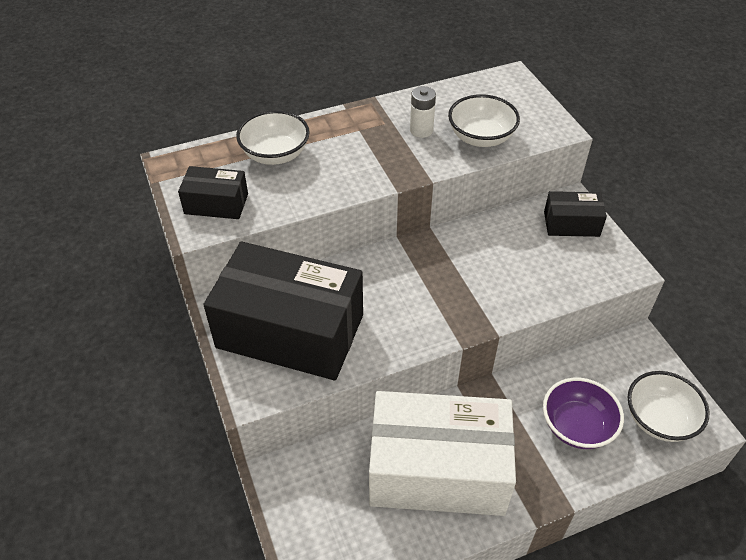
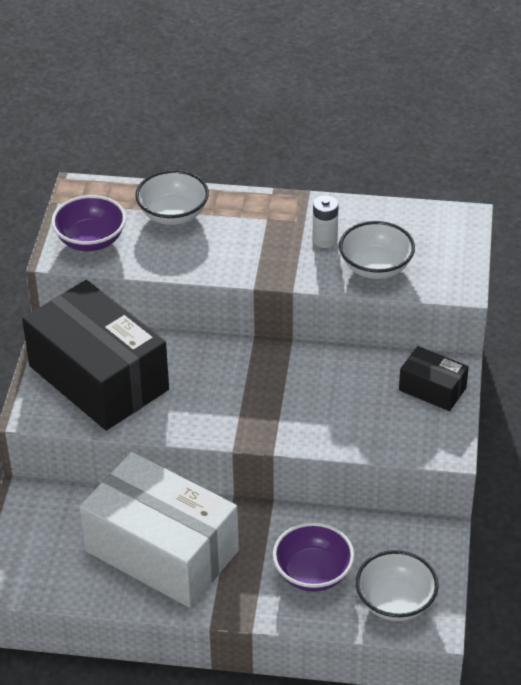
camera: 30 degrees right, 5 degrees down
(216, 203) = (91, 240): black box -> purple bowl

